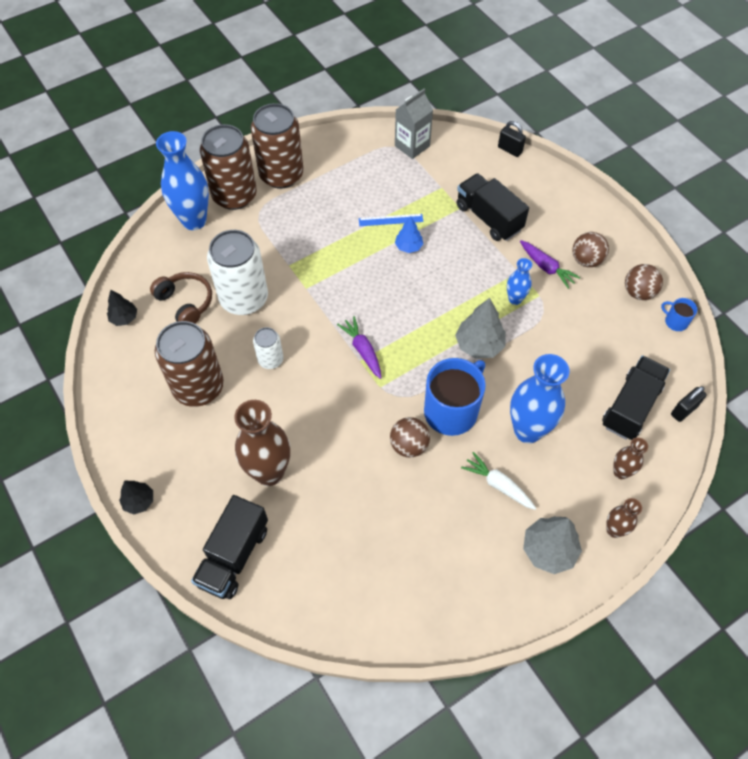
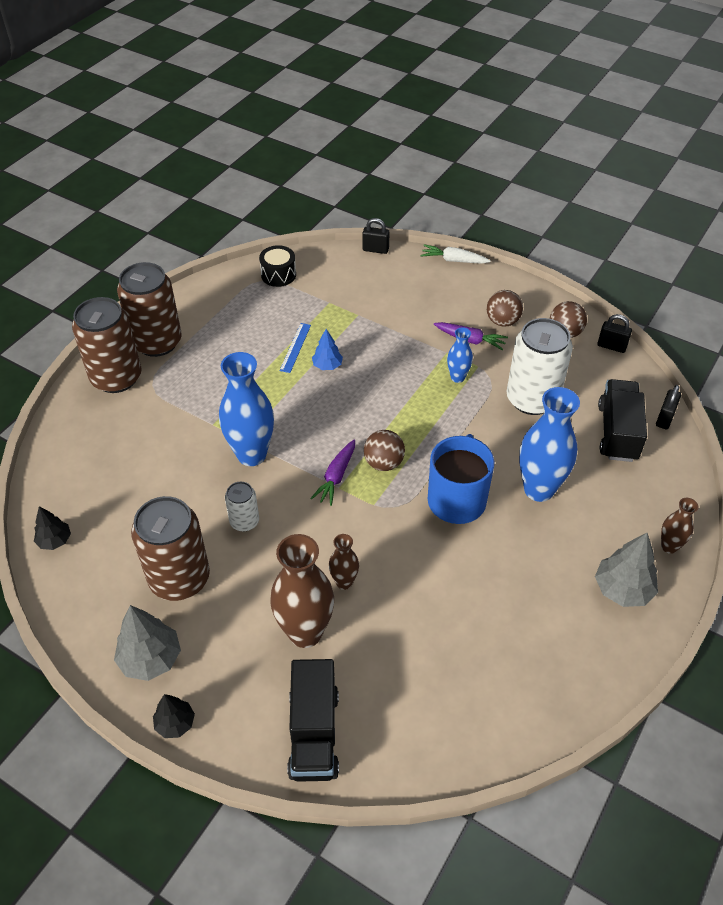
camera: 25 degrees left, 10 degrees down
(185, 303) = (118, 500): brown headphones -> none
(194, 221) = (84, 416): blue vase -> blue vase (251, 455)
(244, 299) = (182, 473): white can -> white can (532, 399)
(362, 350) = (336, 477): purple carrot -> purple carrot turned 105 degrees counterclockwise
(390, 220) = (295, 347): blue ruler -> blue ruler turned 45 degrees counterclockwise
(409, 445) = (434, 548): brown ball -> brown ball (383, 463)
(412, 146) = (278, 275): grey carton -> black drum
(479, 345) = (448, 430): grey tree -> grey tree (150, 659)
(488, 218) = (390, 315): black truck -> none
(498, 485) = (541, 549): white carrot -> white carrot (453, 260)
(620, 472) = (643, 493): brown vase -> brown vase (344, 582)
(675, 321) = (611, 346): blue mug -> black padlock

